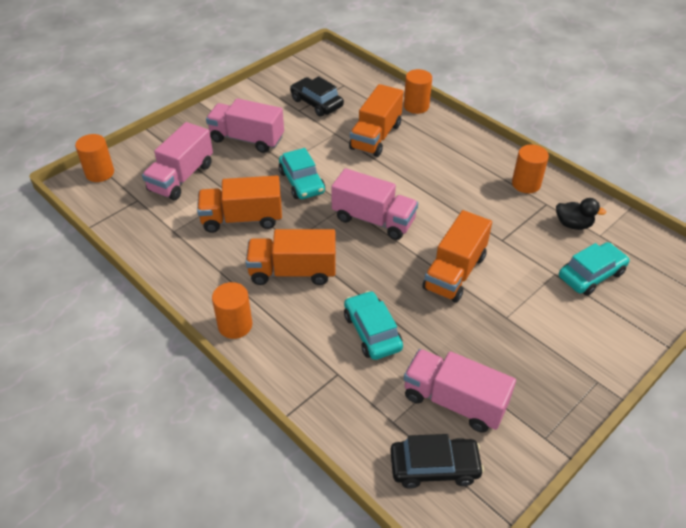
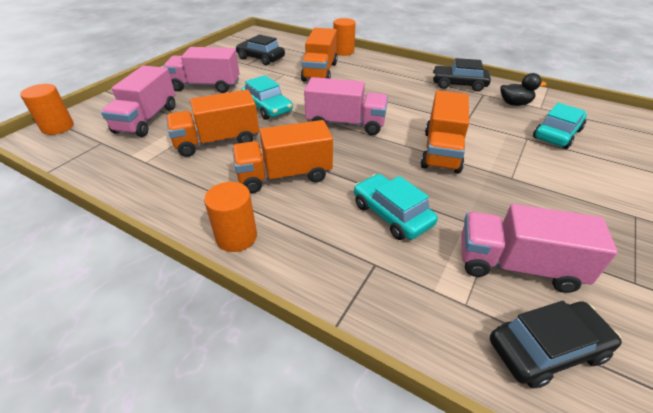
camera: 15 degrees left, 5 degrees down
(526, 184) = (458, 84): orange cylinder -> black car

